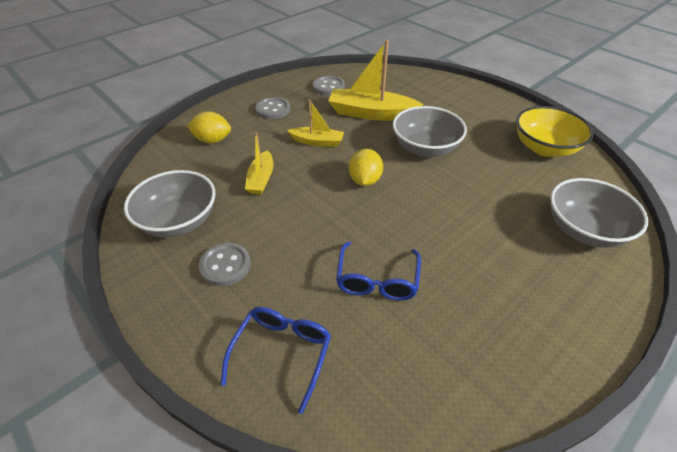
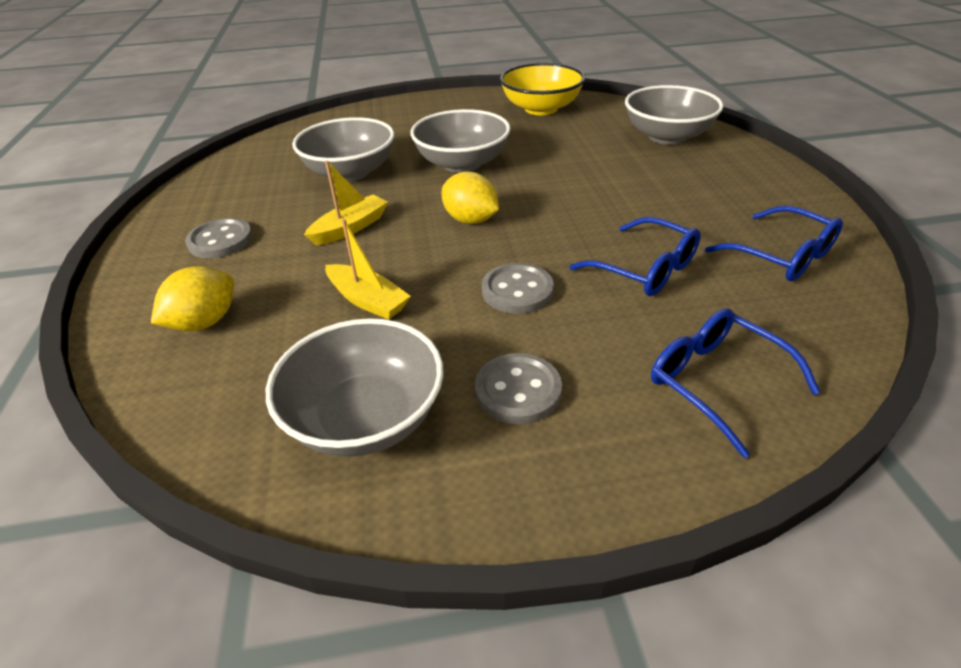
camera: 55 degrees left, 5 degrees down
(328, 87) = (245, 181): grey button -> grey button (517, 291)
(371, 113) = (350, 172): yellow boat -> grey bowl
(460, 355) = (780, 255): none -> blue glasses

